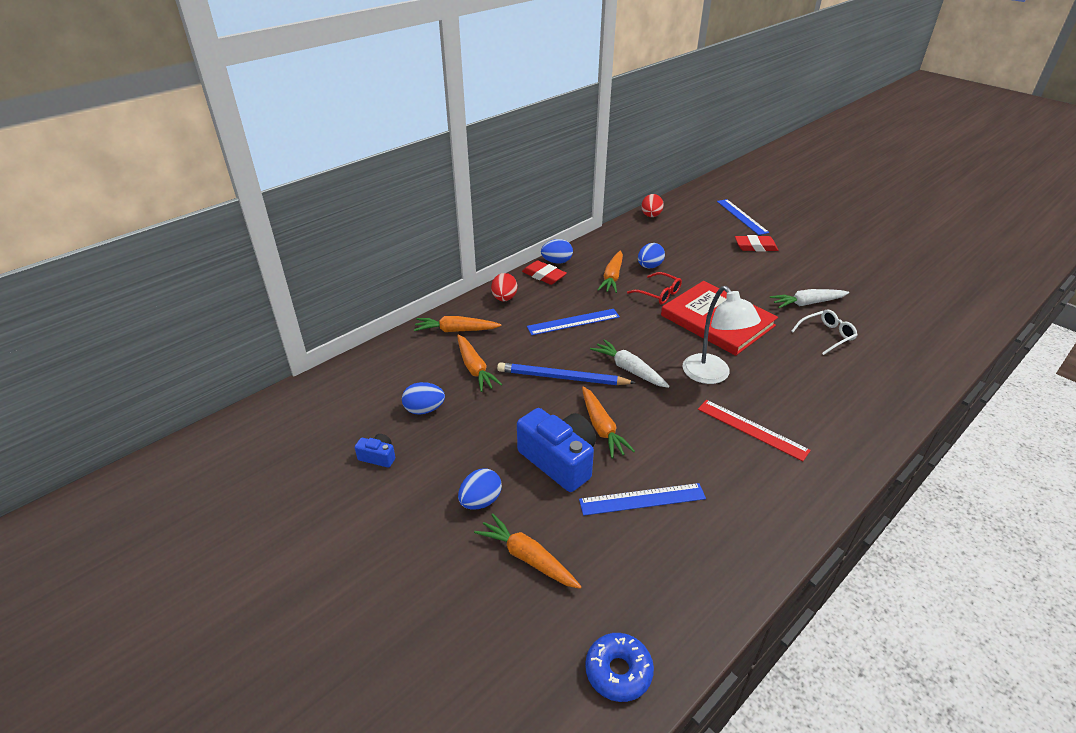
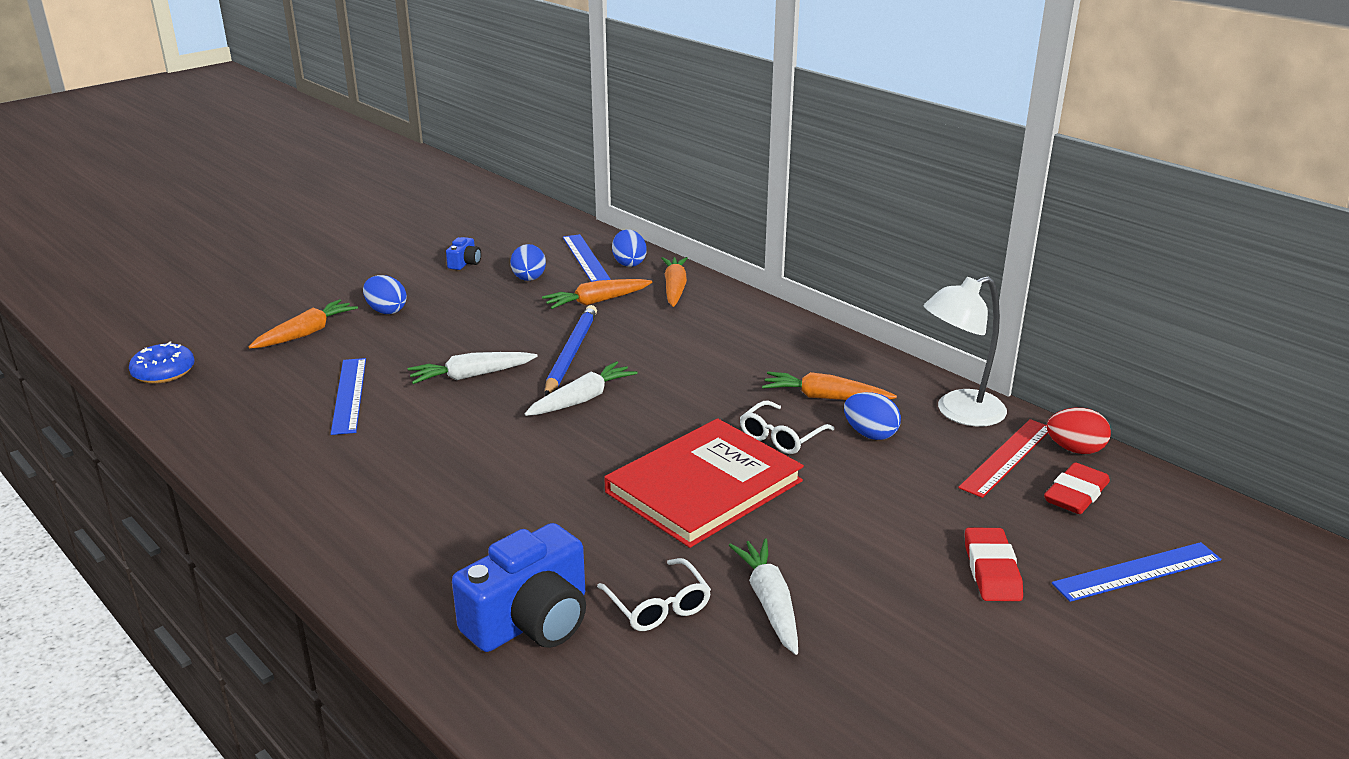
camera: 90 degrees right, 10 degrees down
(504, 298) = (751, 315): red egg -> none
(544, 276) = (818, 342): red eraser -> red eraser (1076, 494)
(557, 262) = (863, 353): blue egg -> blue egg (629, 263)
(559, 460) = (426, 349): blue camera -> blue camera (530, 620)
(573, 322) = (696, 363): blue ruler -> blue ruler (586, 258)
(602, 428) = (471, 376): orange carrot -> white carrot
(658, 293) = (781, 436): red glasses -> white glasses
(712, 375) = (559, 465): white lamp -> white lamp (959, 412)
(752, 429) = (435, 484): red ruler -> red ruler (1006, 457)

